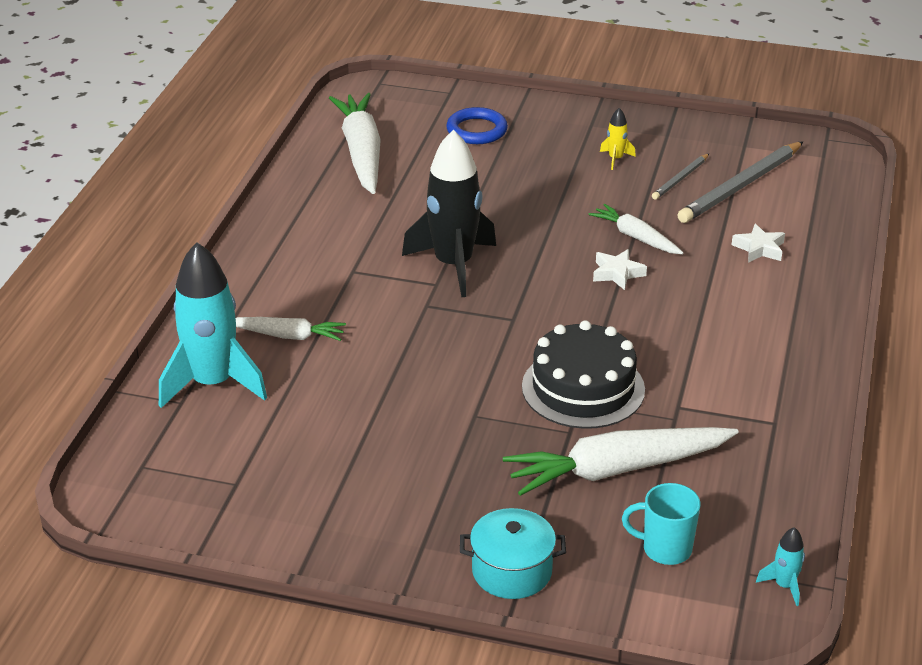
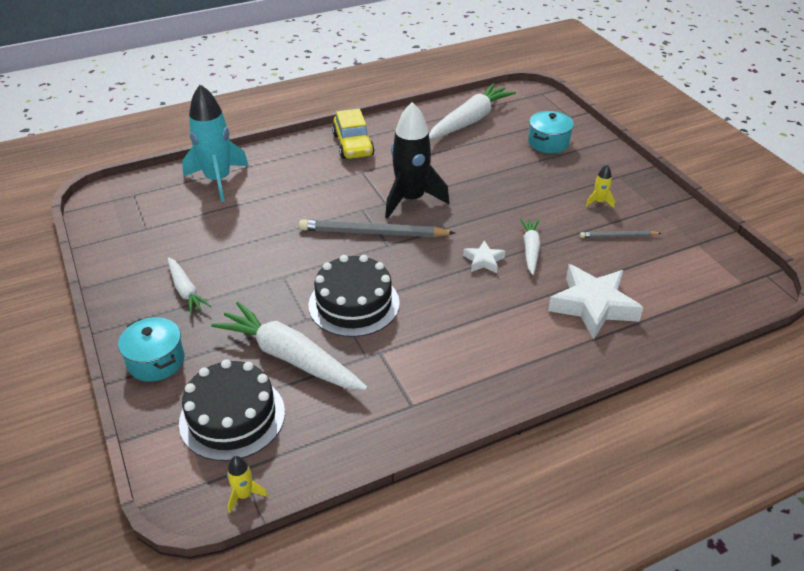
camera: 50 degrees right, 5 degrees up
(288, 251) = (353, 145): none -> yellow car
(288, 336) = (282, 181): white carrot -> white carrot (186, 290)
(477, 130) = (548, 143): blue ring -> turquoise pot
(665, 549) = (232, 417): turquoise mug -> black cake
(741, 186) = (650, 264): grey pencil -> grey pencil (373, 233)
(759, 248) = (593, 306): white star -> white star, size x2.01
(784, 586) = (244, 495): turquoise rocket -> yellow rocket

